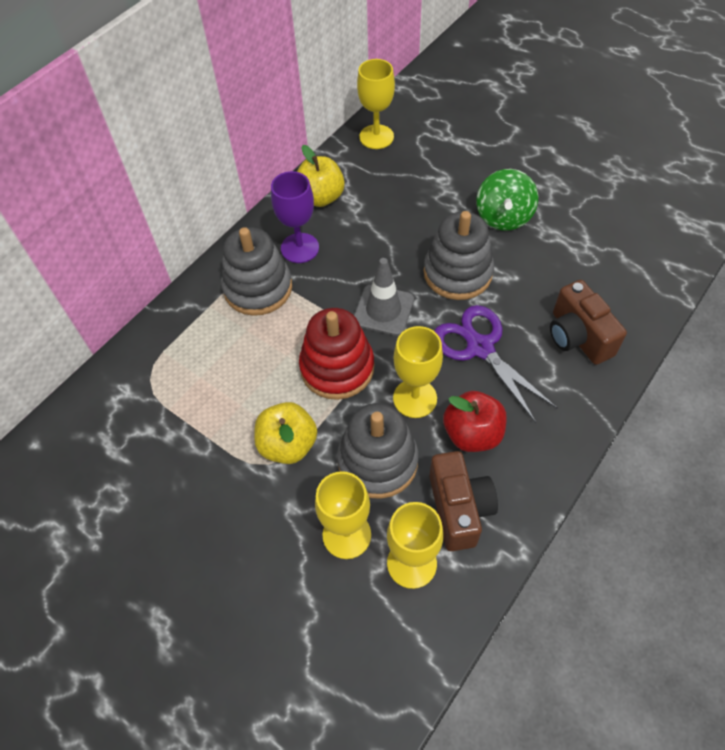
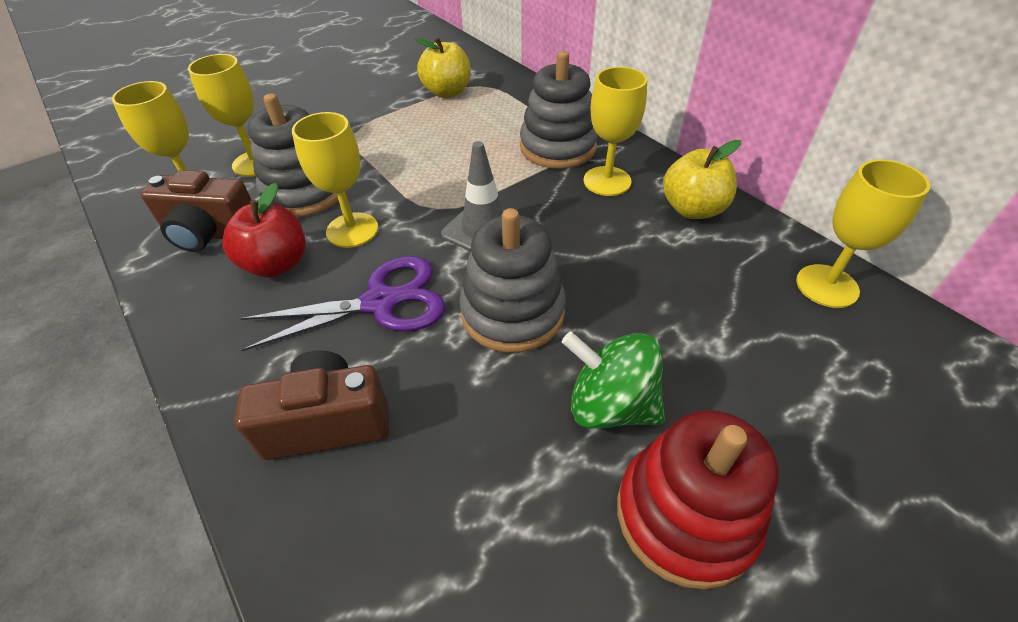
camera: 105 degrees right, 10 degrees down
(288, 445) = (365, 144): yellow apple -> yellow apple (447, 92)
(300, 248) = (607, 181): purple goblet -> yellow goblet
(337, 368) = (427, 183): red stacking toy -> red stacking toy (685, 515)

